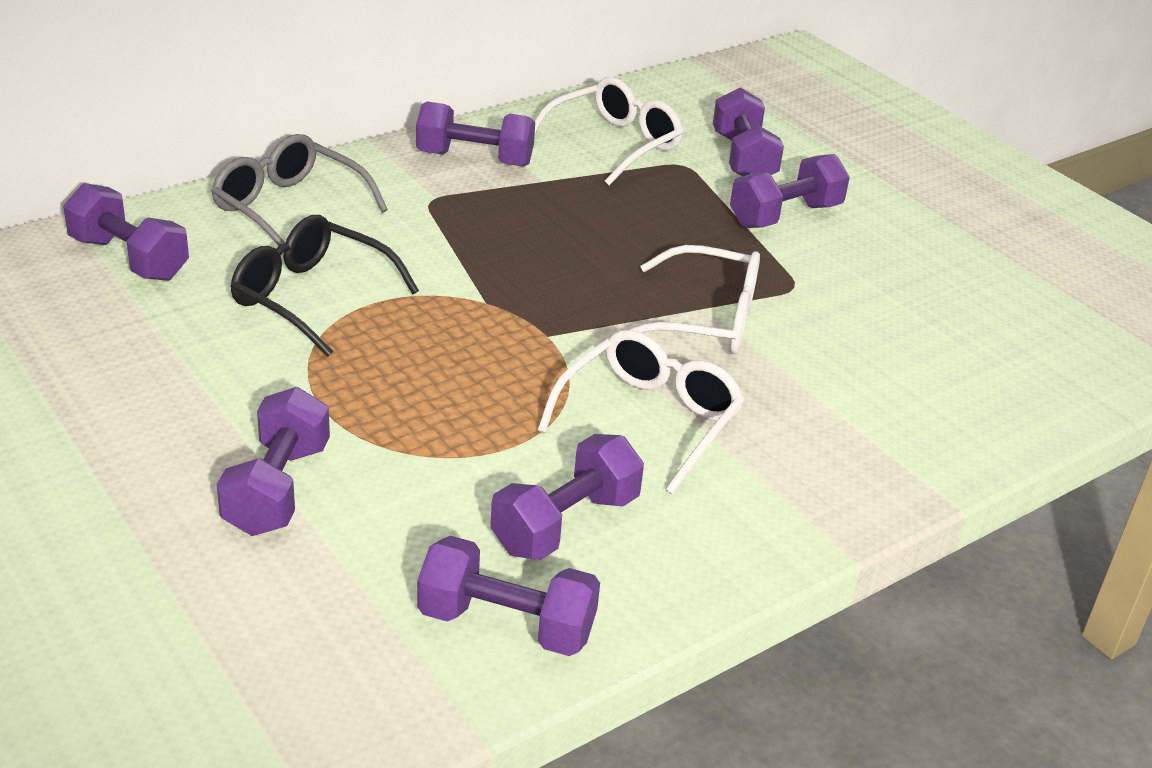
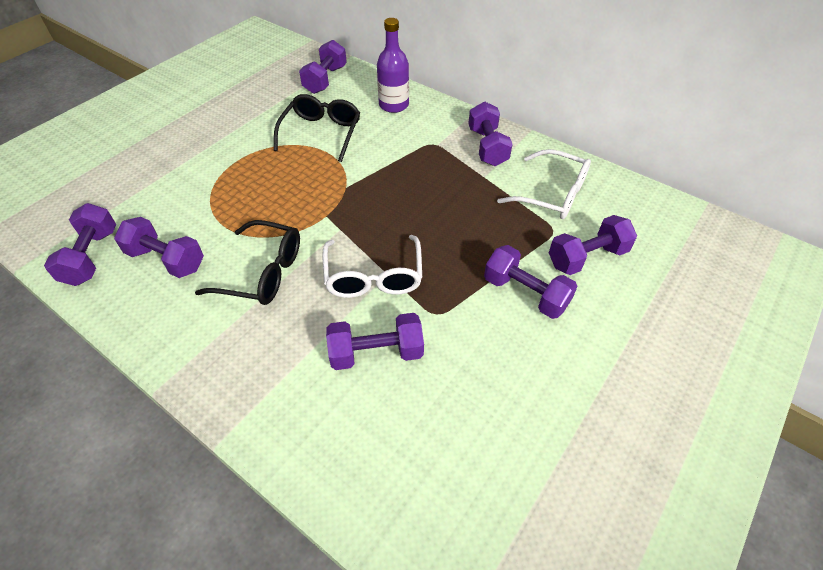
camera: 75 degrees right, 15 degrees up
(278, 489) = (175, 165): purple dumbbell -> purple dumbbell (376, 353)
(288, 208) = (393, 105): grey glasses -> purple bottle
(649, 419) = (263, 272): white glasses -> black glasses

